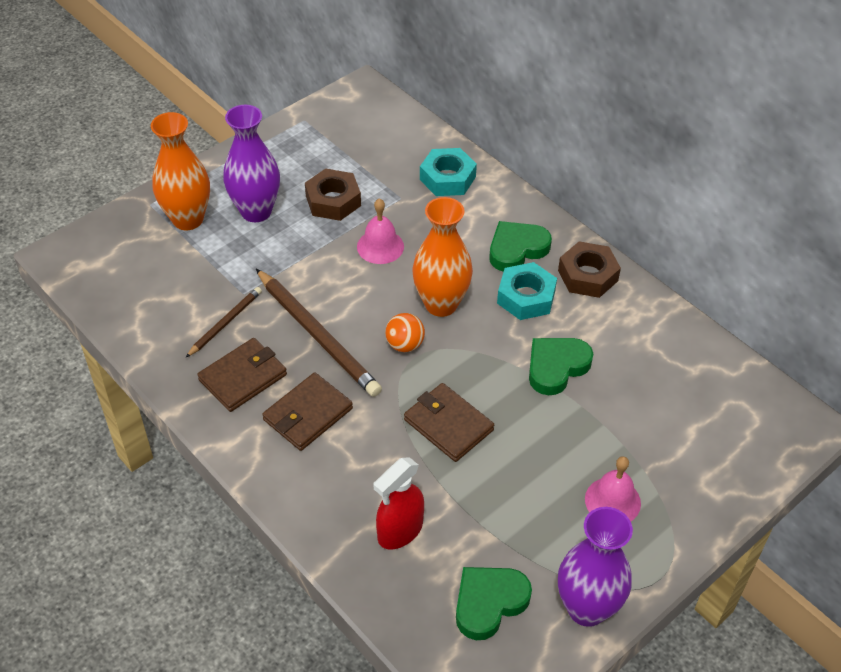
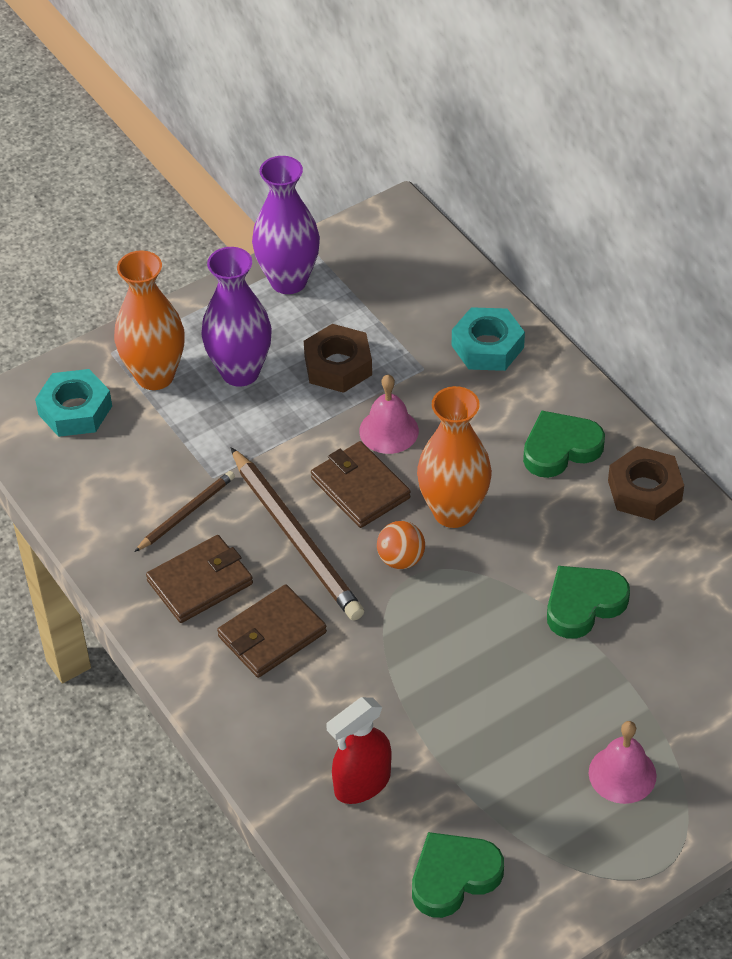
camera: 10 degrees right, 0 degrees up
(448, 425) = (439, 663): brown wallet -> brown wallet (360, 488)
(526, 297) = (561, 512): turquoise nut -> turquoise nut (75, 410)
(587, 608) = (567, 895): purple vase -> purple vase (288, 281)

